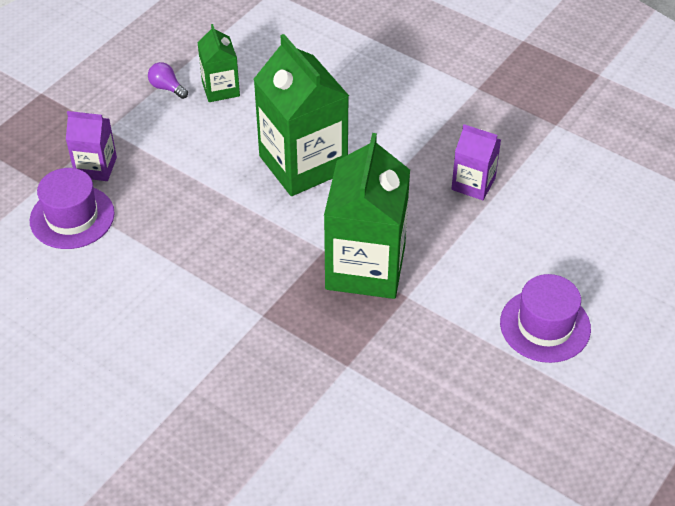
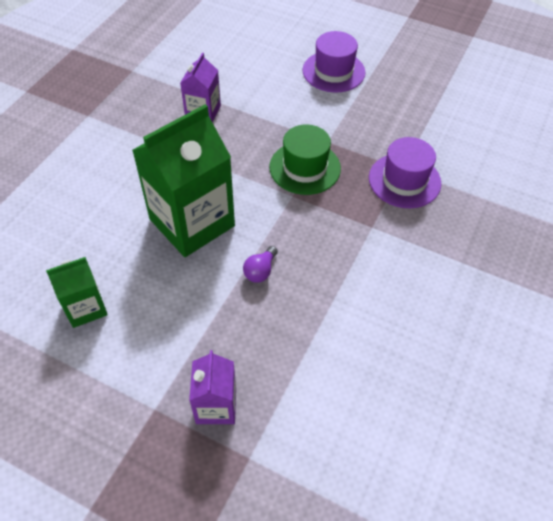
camera: 100 degrees left, 5 degrees up
(72, 217) = (293, 410): purple hat -> purple hat (404, 180)
(167, 88) = (83, 361): purple light bulb -> purple light bulb (260, 271)
(365, 267) = (305, 168): green carton -> green hat

